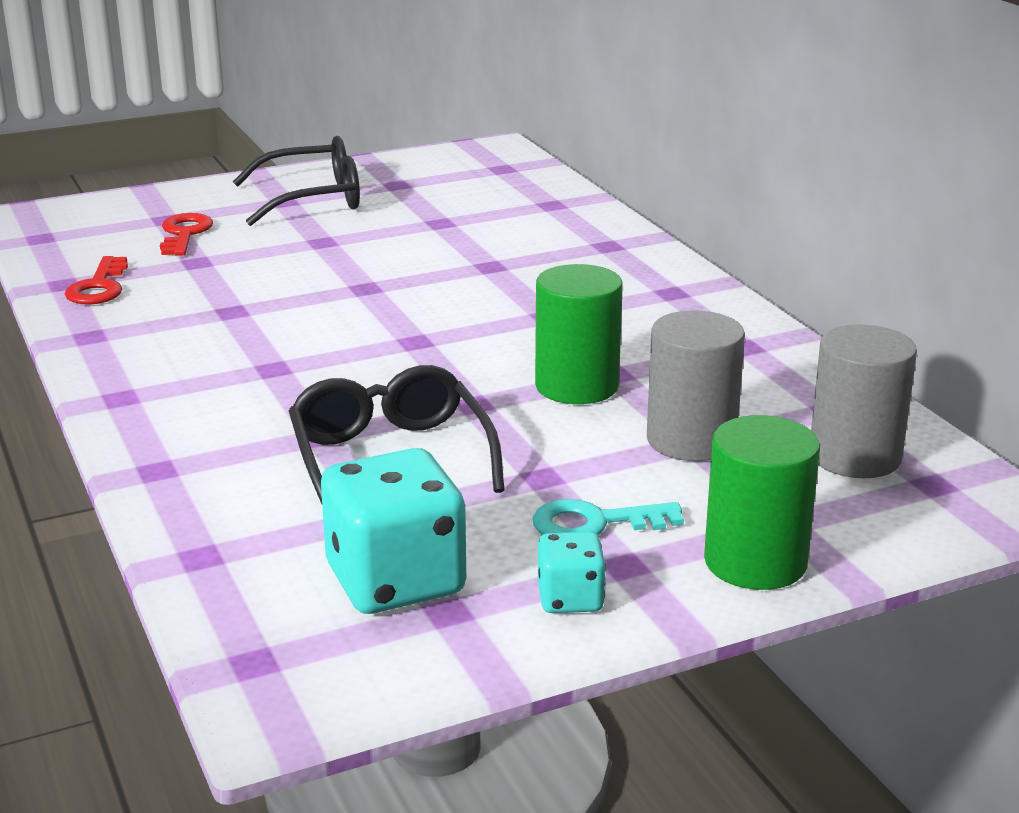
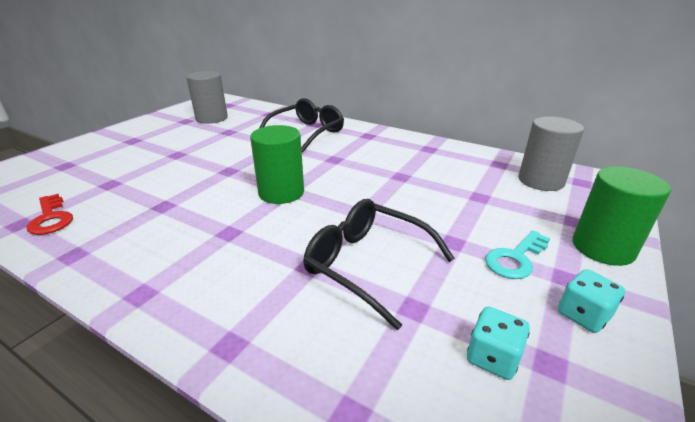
camera: 35 degrees left, 5 degrees up
(184, 234) = (86, 170): red key -> none
(313, 199) = (148, 136): black glasses -> black glasses (307, 132)
(395, 581) = (492, 357): turquoise dice -> turquoise dice, size x0.52
(576, 386) = (395, 187): green cylinder -> green cylinder (281, 192)
(691, 440) = (478, 196): grey cylinder -> grey cylinder (211, 118)

